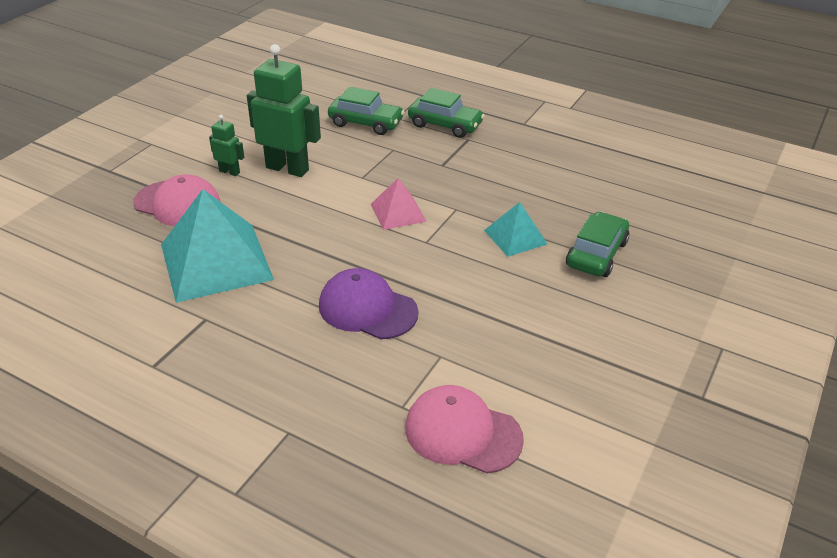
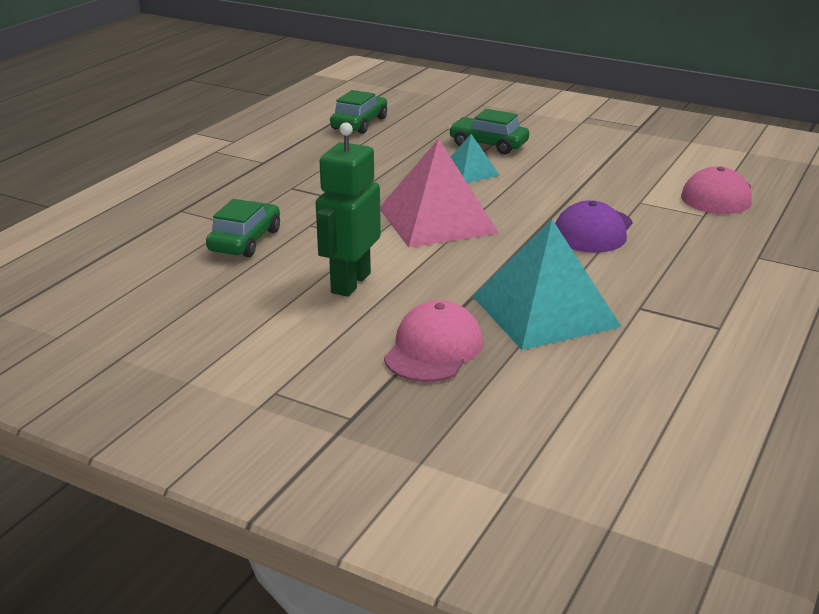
camera: 90 degrees left, 10 degrees down
(229, 172) = (356, 320): green robot -> none
(398, 212) = (437, 220): pink pyramid -> pink pyramid, size x1.94
(445, 125) = (258, 198): green car -> green car (359, 123)

